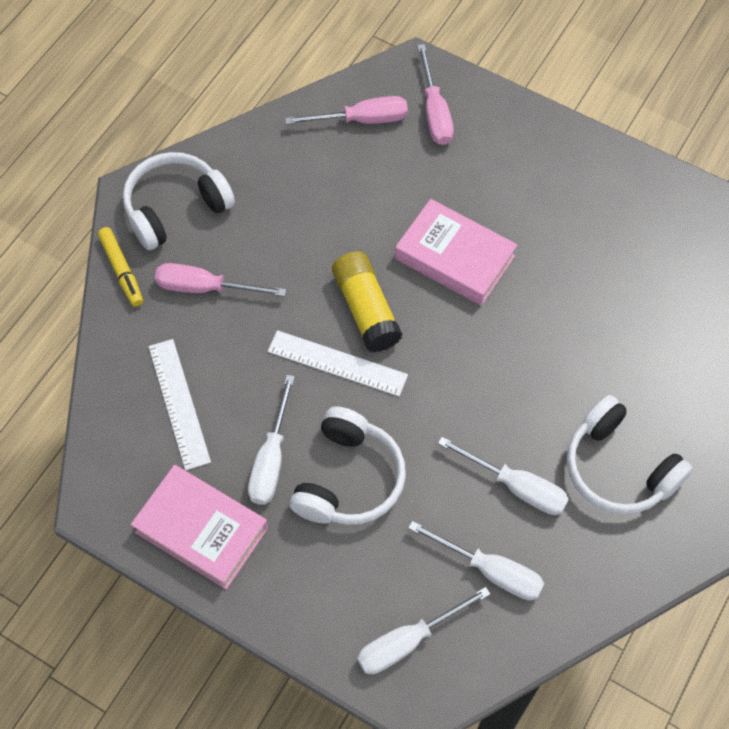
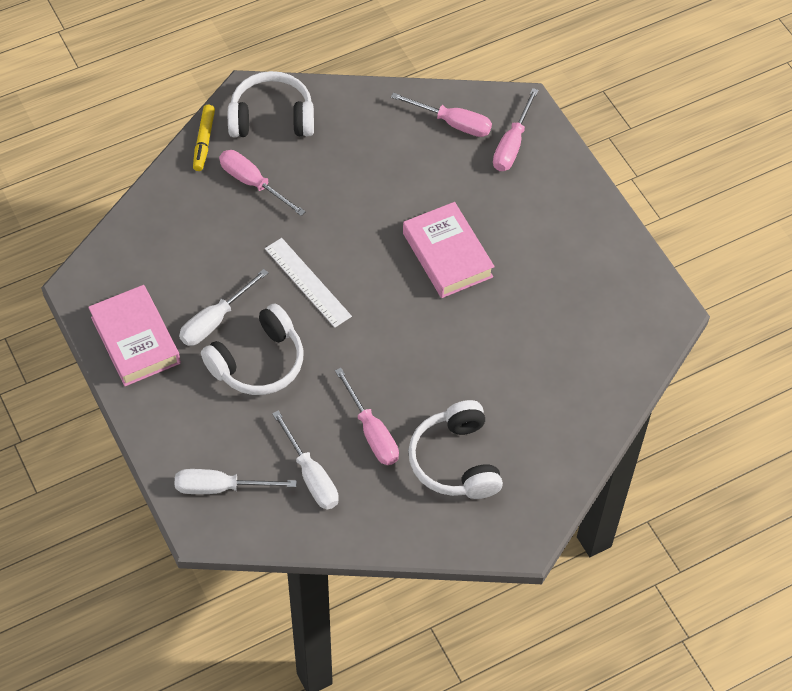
camera: 30 degrees right, 5 degrees down
(179, 403) = (179, 250): white ruler -> none
(366, 309) = (355, 257): yellow glue stick -> none
(516, 486) = (372, 432): white screwdriver -> pink screwdriver

